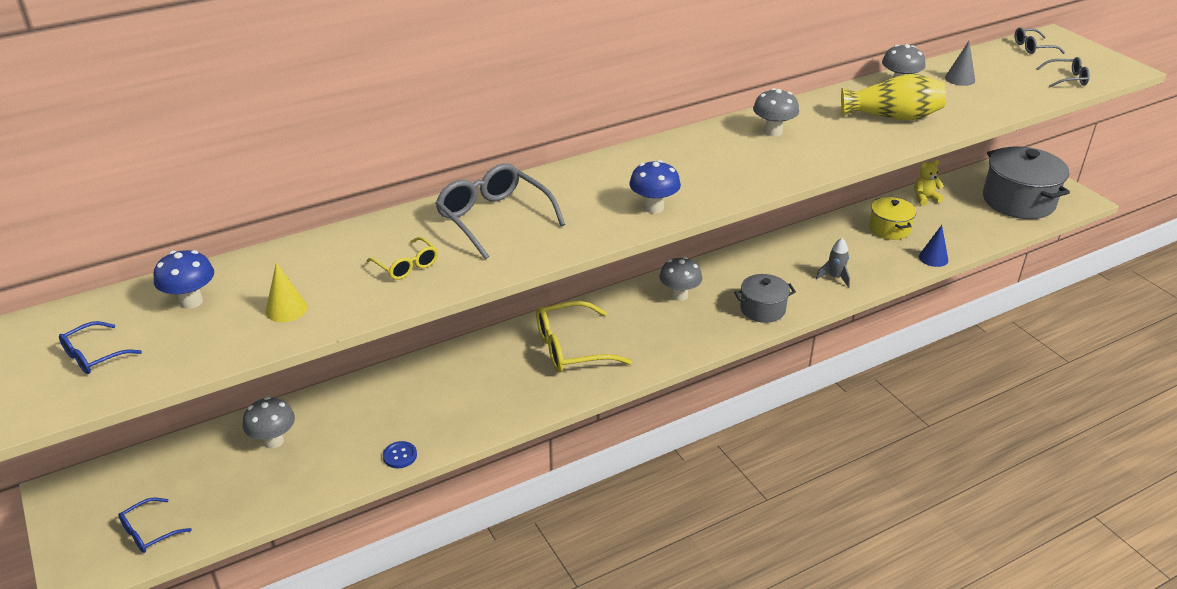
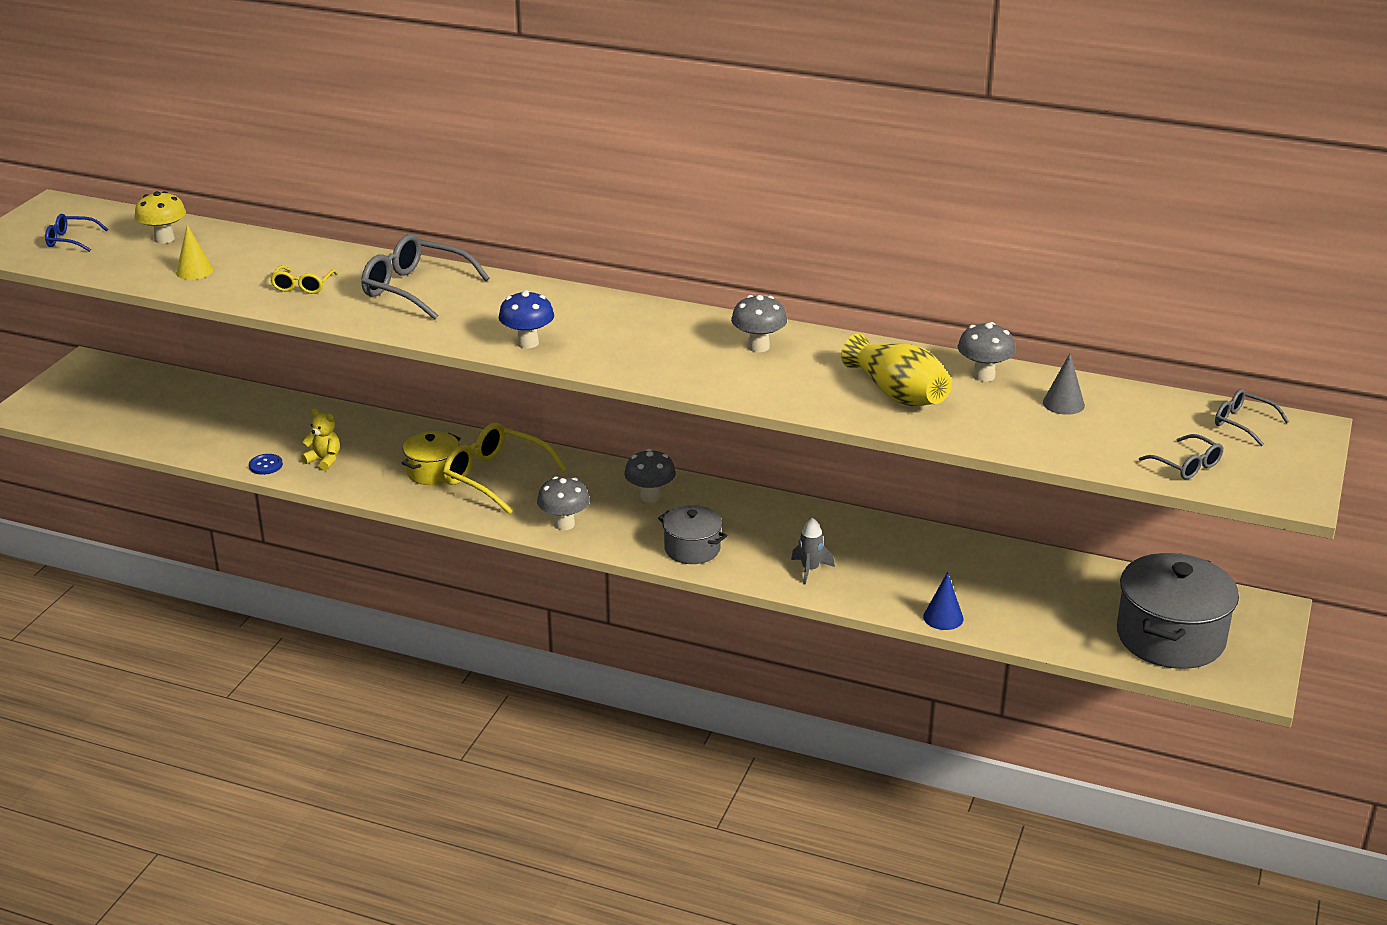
camera: 50 degrees right, 5 degrees down
(149, 532) = (83, 413): blue glasses -> none
(191, 301) = (164, 239): blue mushroom -> yellow mushroom
(273, 441) = (222, 409): grey mushroom -> grey mushroom (564, 524)
(493, 218) = (415, 289): grey glasses -> grey glasses turned 75 degrees counterclockwise
(889, 229) = (960, 570): yellow pot -> yellow pot (433, 472)
(925, 198) = (1066, 571): yellow teddy bear -> yellow teddy bear (324, 460)

